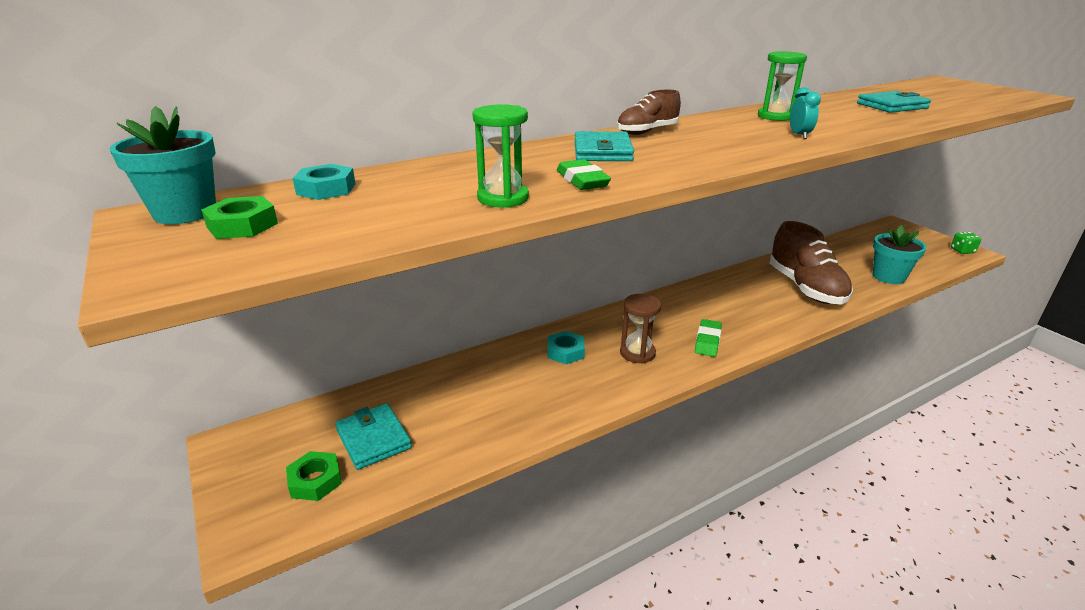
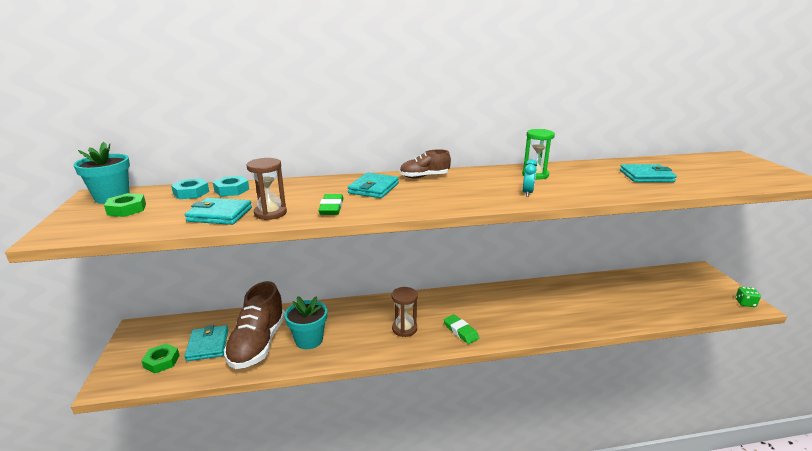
camera: 20 degrees right, 5 degrees down
(424, 210) = (220, 214): none -> turquoise wallet
(503, 198) = (270, 213): green hourglass -> brown hourglass
(565, 352) = (358, 317): turquoise nut -> turquoise nut (231, 190)
(707, 341) = (460, 331): green eraser -> green eraser turned 75 degrees counterclockwise
(805, 288) = (572, 307): brown shoe -> brown shoe (258, 344)
(888, 277) = (652, 312): turquoise flower pot -> turquoise flower pot (309, 340)

